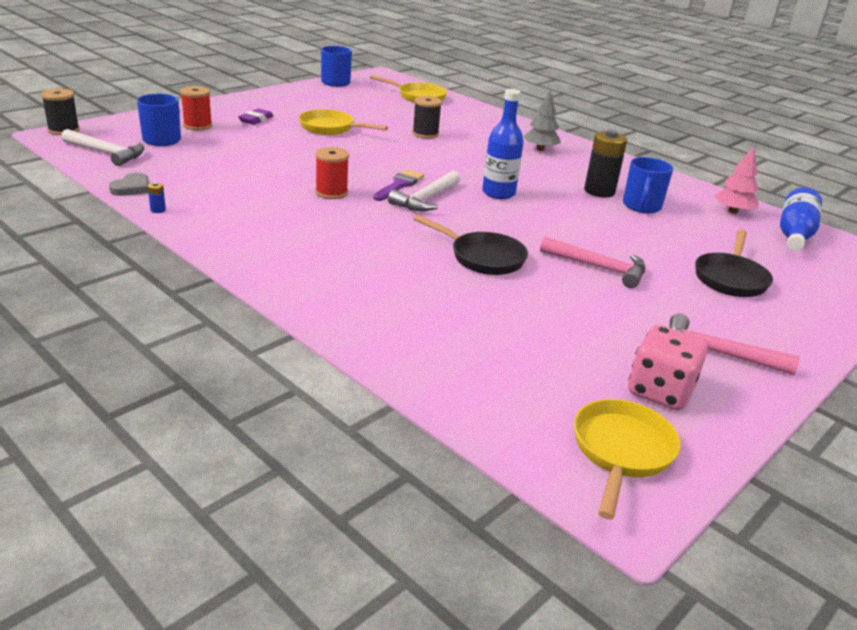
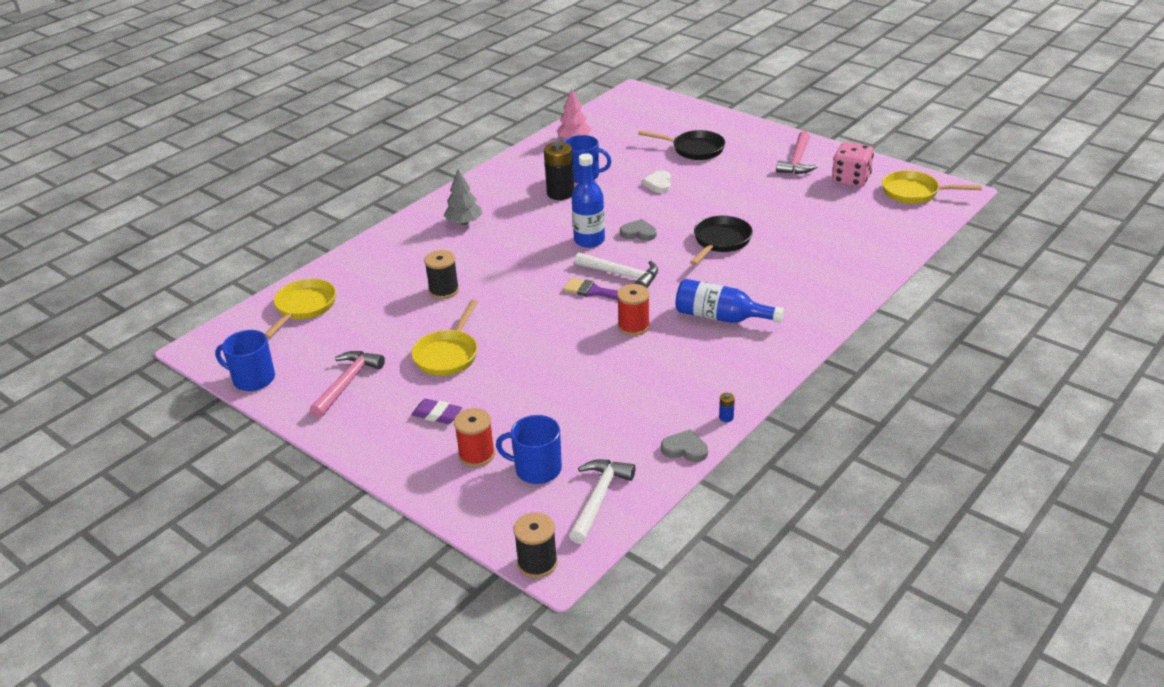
camera: 90 degrees left, 5 degrees up
(510, 217) = (638, 233): none -> grey heart
(598, 268) = (708, 196): pink hammer -> pink hammer (347, 383)
(627, 243) = (658, 184): none -> white heart
(794, 234) = (605, 120): blue bottle -> blue bottle (721, 317)

